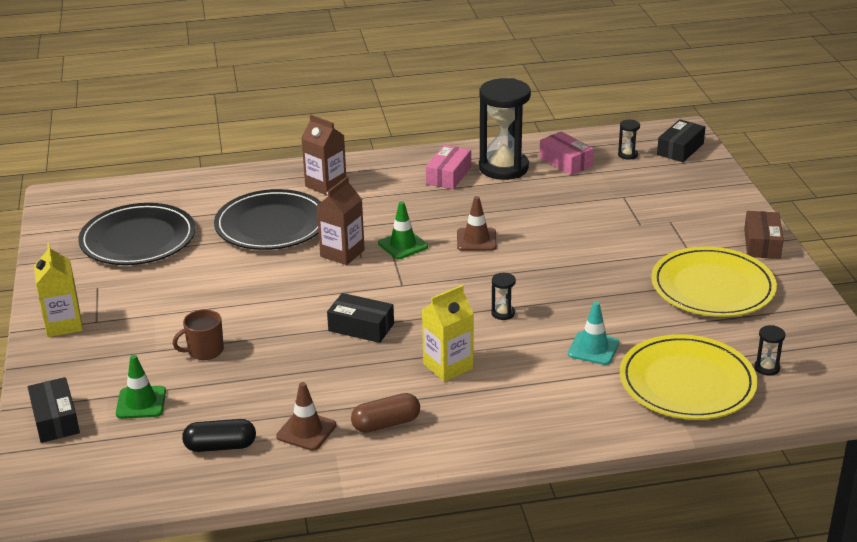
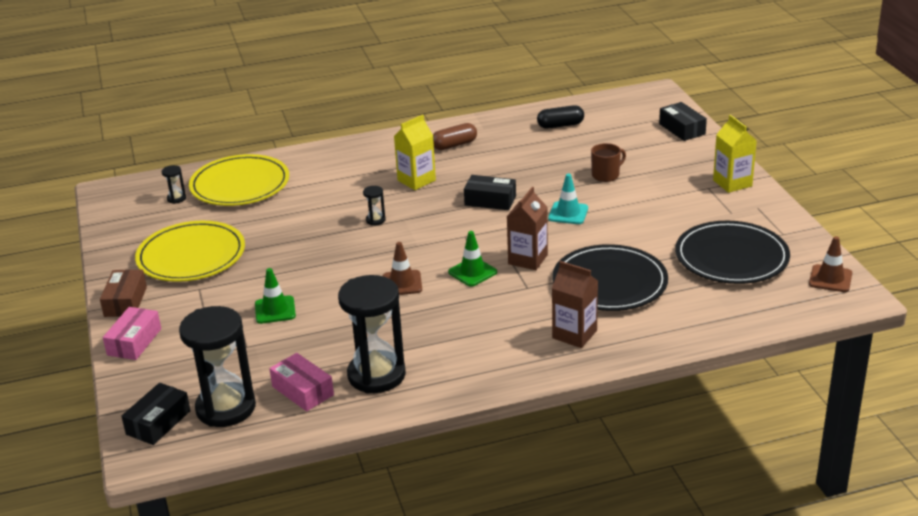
camera: 175 degrees right, 0 degrees up
(141, 403) = (630, 142): green traffic cone -> green traffic cone (275, 310)
(306, 431) = (507, 137): brown traffic cone -> brown traffic cone (830, 279)
(448, 175) = (439, 359): pink box -> pink box (134, 342)
(593, 348) = (305, 201): turquoise traffic cone -> turquoise traffic cone (568, 213)
(627, 155) = (226, 408): black hourglass -> black hourglass, size x2.48

